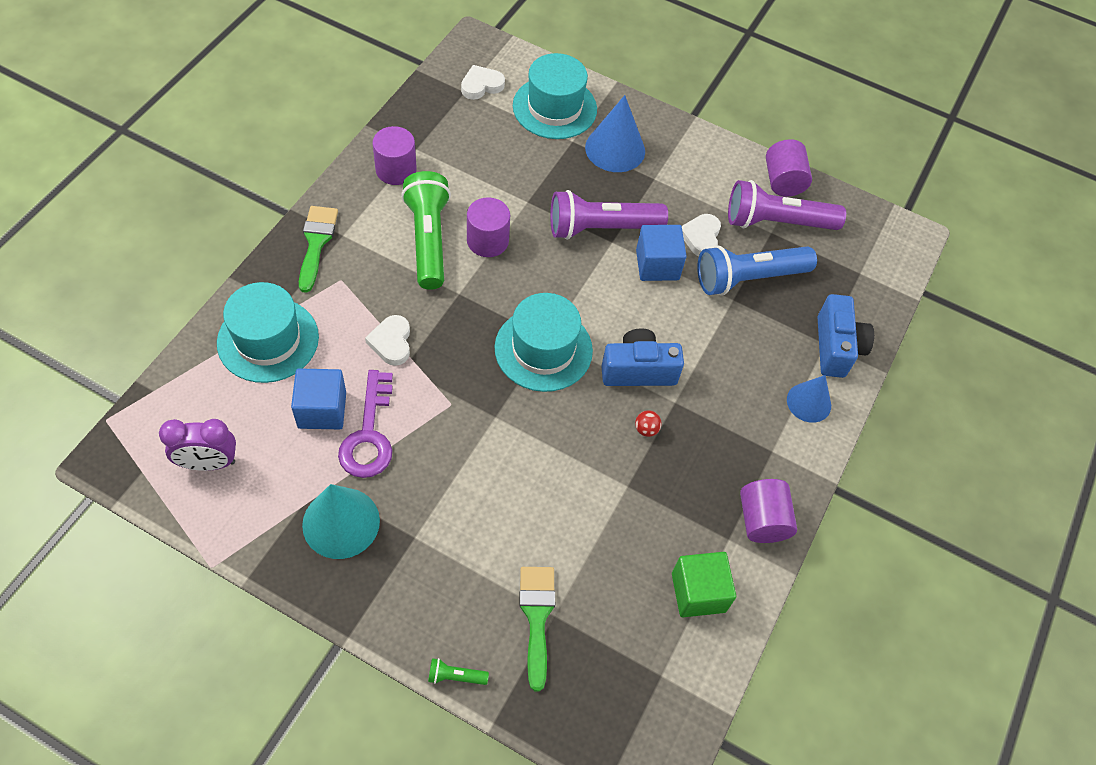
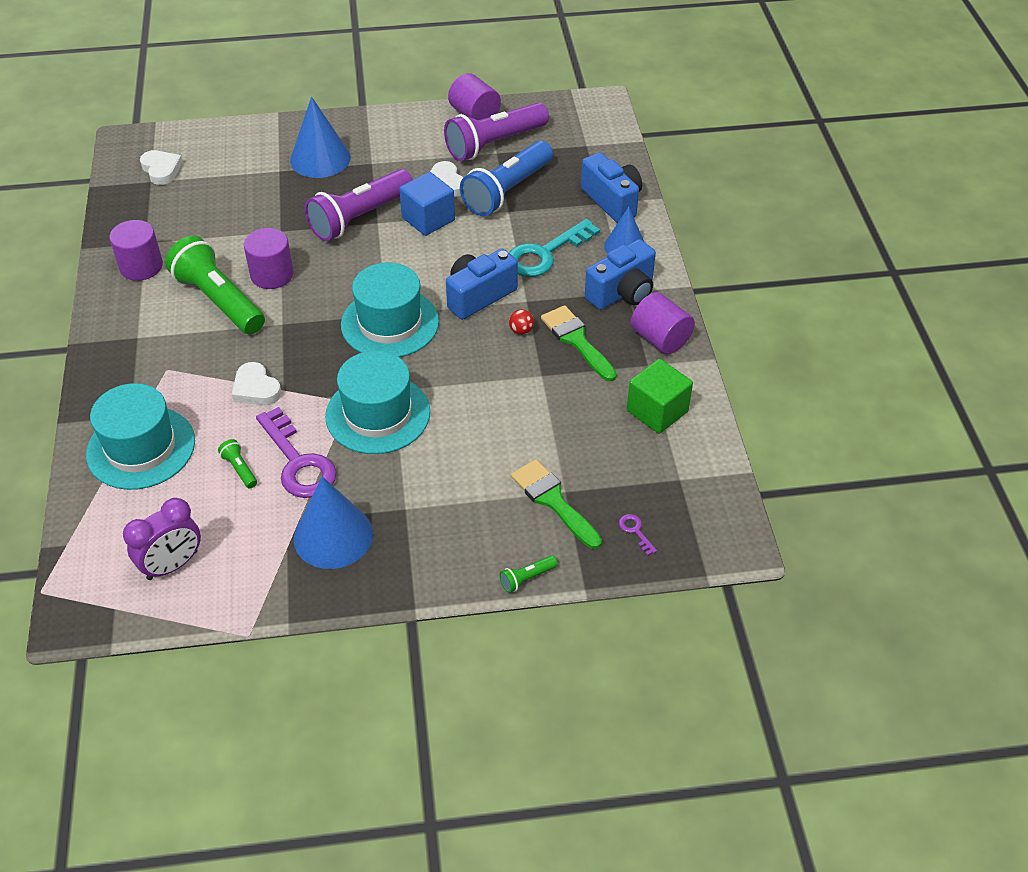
camera: 30 degrees left, 10 degrees down
(316, 243) = (118, 355): green brush -> green brush (576, 340)
(322, 410) = (240, 469): blue cube -> green flashlight
(341, 522) = (333, 536): turquoise cone -> blue cone
(481, 85) = (161, 170): white heart -> white heart turned 120 degrees clockwise
(554, 107) = (241, 155): turquoise hat -> turquoise hat (378, 414)
(580, 699) = (635, 531): none -> purple key
(731, 364) = (545, 253): none -> turquoise key
(767, 449) = (622, 292): none -> blue camera

